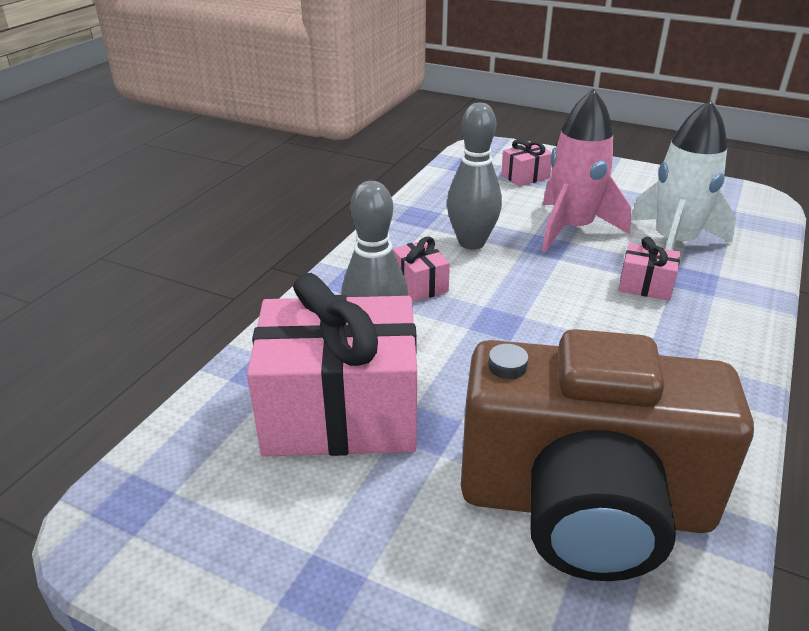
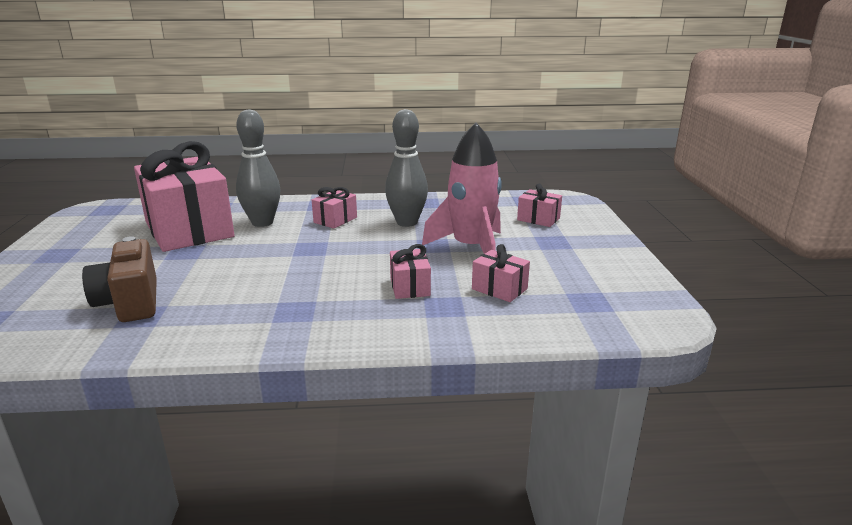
camera: 60 degrees right, 10 degrees down
(584, 505) = (130, 302): brown camera -> brown camera, size x0.52
(674, 243) = (499, 289): white rocket -> pink gift

